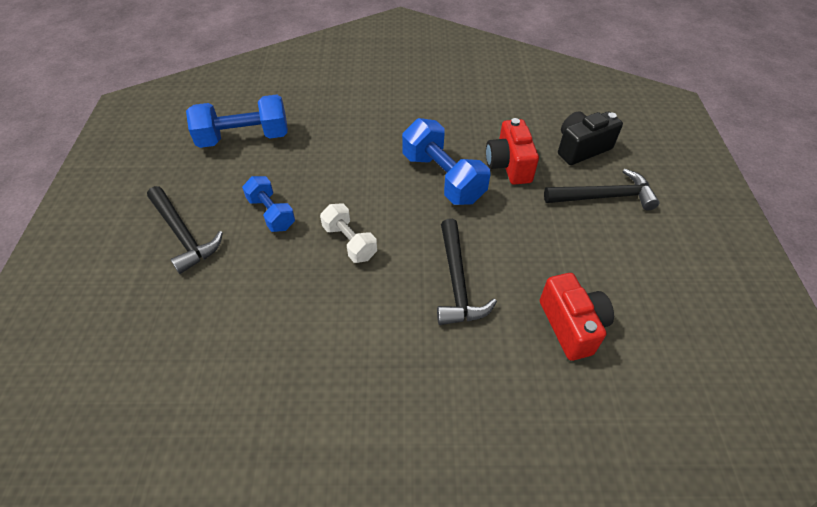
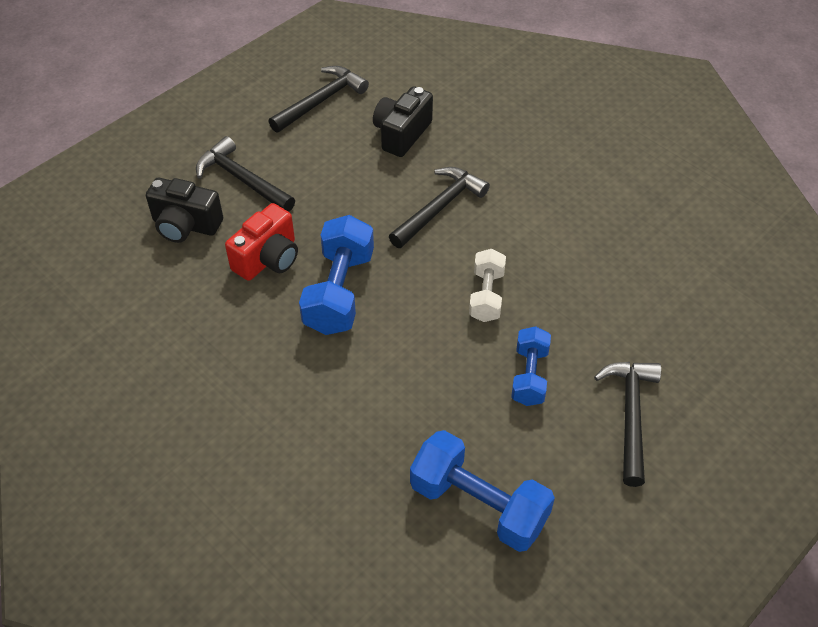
camera: 135 degrees left, 0 degrees up
(571, 326) = (402, 134): red camera -> black camera
(671, 302) = (321, 101): none -> black hammer

